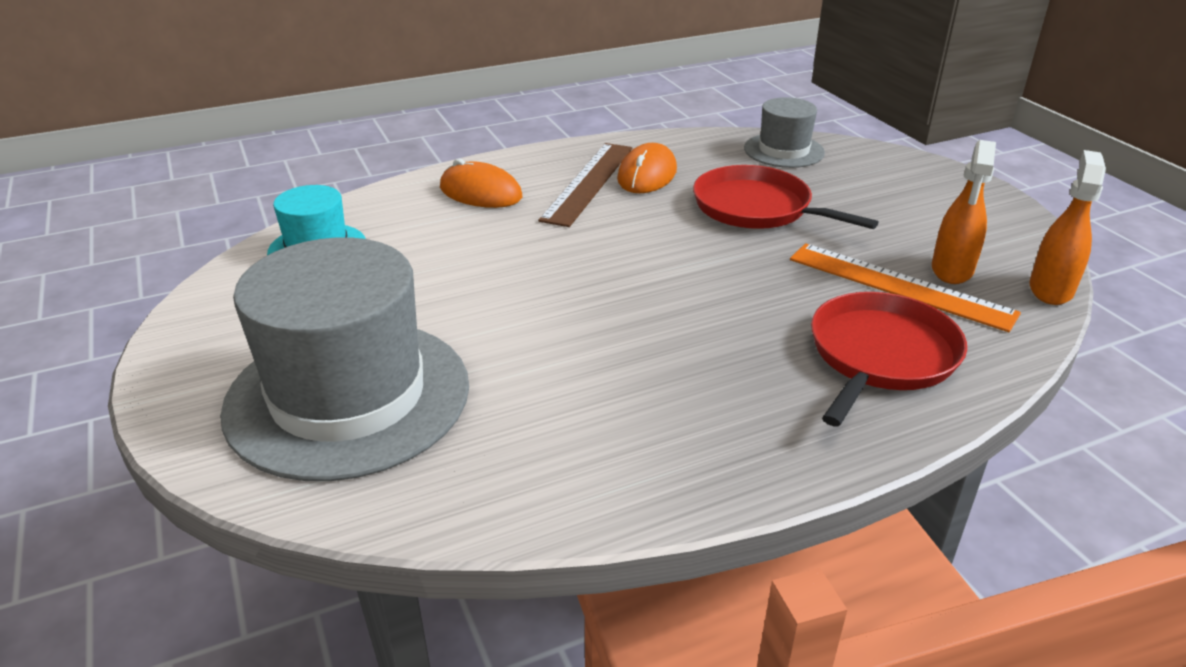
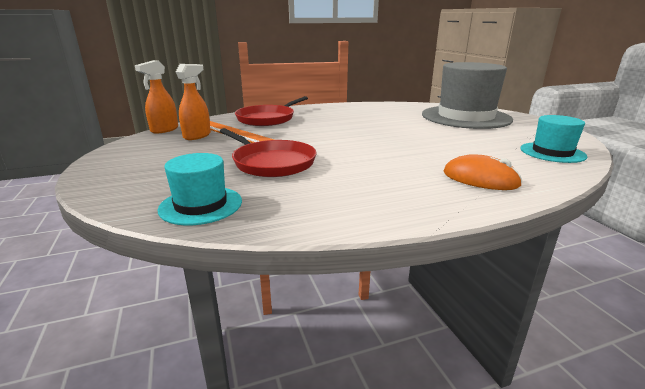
camera: 175 degrees left, 10 degrees down
(588, 182) = (394, 183): brown ruler -> none
(647, 175) = (344, 187): orange mouse -> none
(784, 150) = (201, 205): grey hat -> turquoise hat

